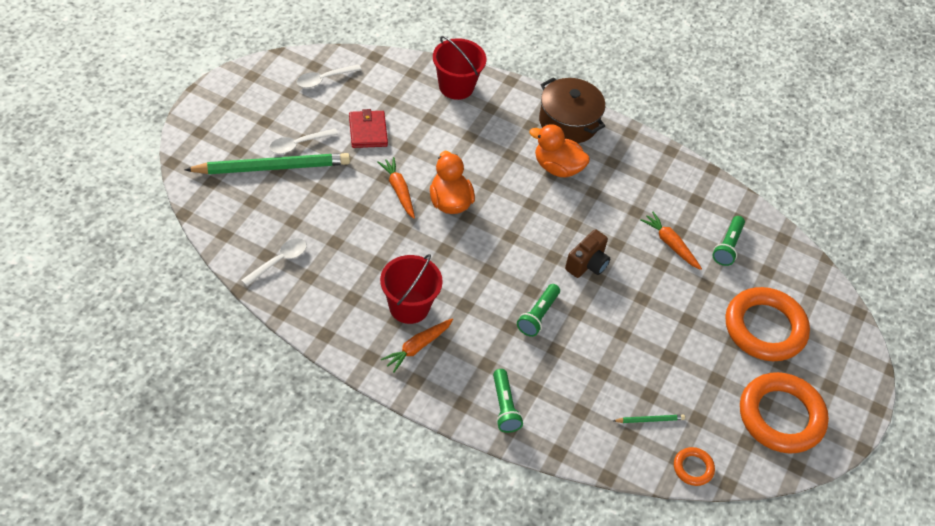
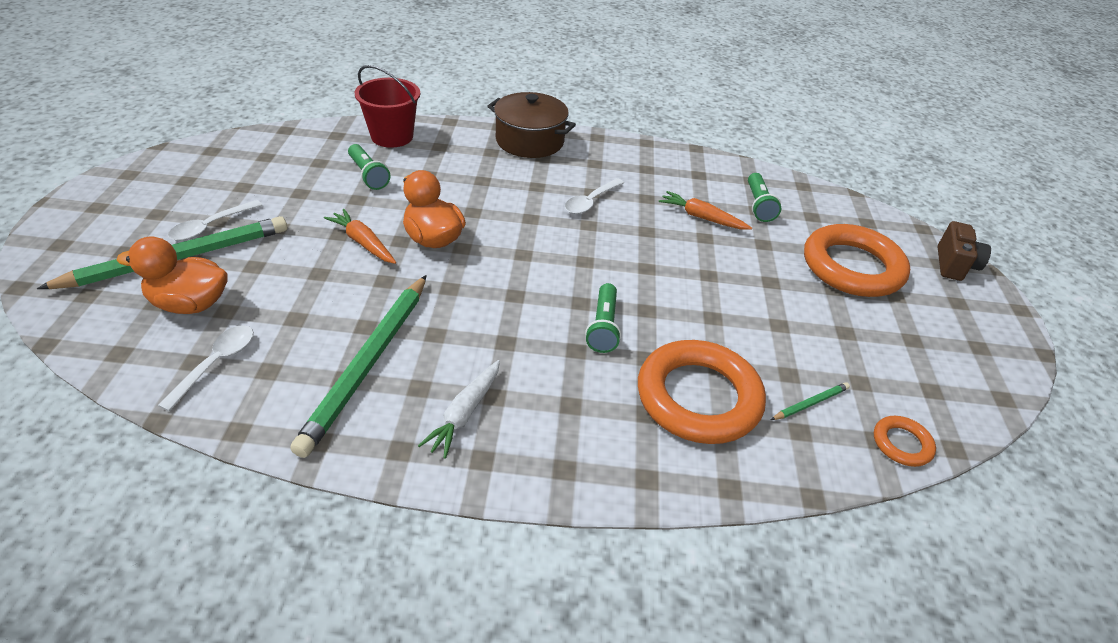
camera: 20 degrees left, 10 degrees down
(324, 79) = (228, 160): white spoon -> white spoon (591, 201)
(368, 131) = (301, 195): red wallet -> none
(370, 291) = (368, 363): none -> green pencil
(409, 306) = (430, 366): red bucket -> none
(417, 347) = (464, 413): orange carrot -> white carrot
(504, 407) = (624, 452): green flashlight -> green flashlight (368, 175)
(557, 167) = (540, 180): orange duck -> orange duck (190, 304)
(587, 264) = (627, 258): brown camera -> brown camera (954, 265)
(781, 416) = (941, 349): orange ring -> orange ring (698, 397)

